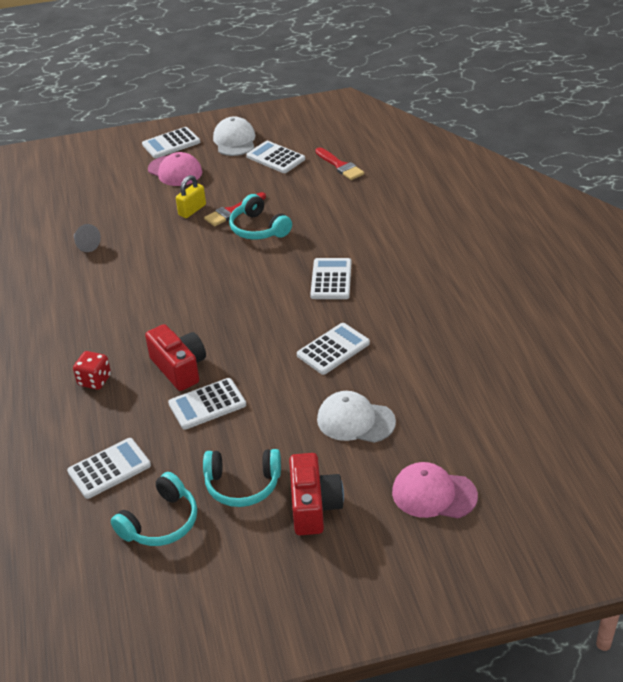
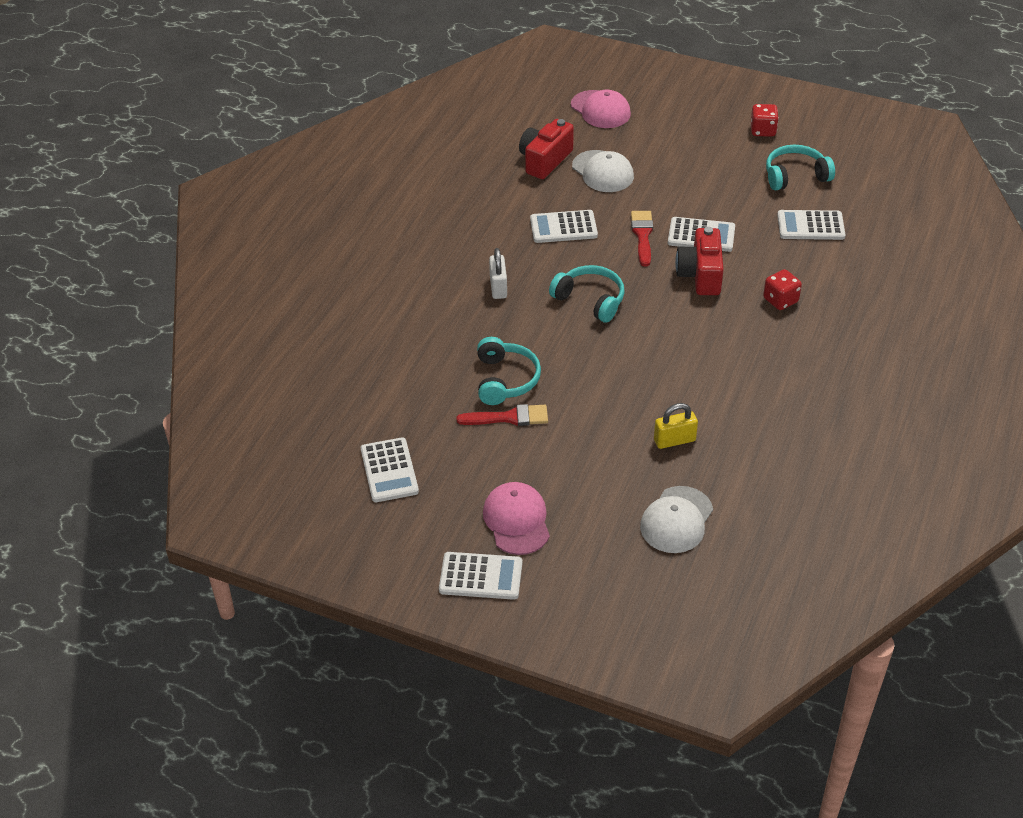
camera: 145 degrees left, 5 degrees up
(85, 245) = (697, 461): grey cone -> none
(192, 210) = (548, 445): yellow padlock -> yellow padlock (674, 440)
(234, 140) = (404, 531): white cap -> white cap (676, 520)
(237, 567) = (763, 131): none -> red dice
(242, 485) = (720, 171): turquoise headphones -> turquoise headphones (590, 300)
(314, 506) = (684, 138): red camera -> red camera (544, 160)
(331, 279) = (498, 287): white calculator -> white padlock
(340, 166) = (338, 415): red brush -> red brush (642, 235)

